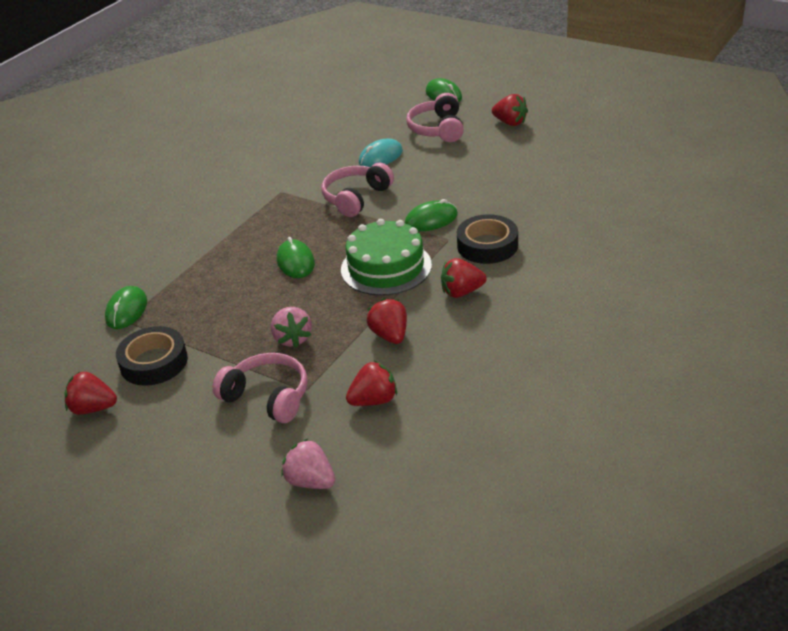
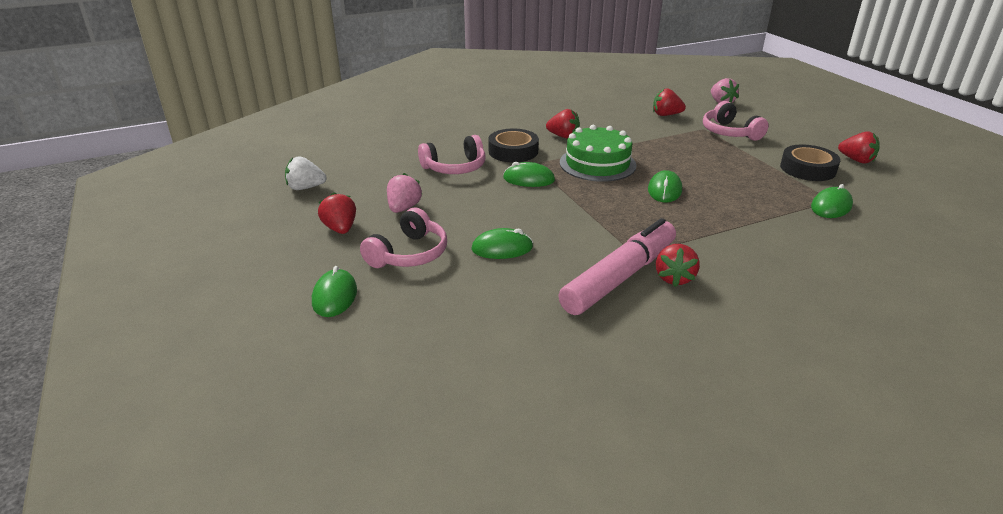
camera: 150 degrees left, 5 degrees down
(281, 172) = (619, 277): none -> pink marker
(292, 339) = (697, 150): pink strawberry -> pink strawberry (404, 208)
(356, 198) = (569, 219): pink headphones -> pink headphones (455, 168)
(380, 157) = (502, 248): turquoise mouse -> green mouse
(390, 335) = (631, 133): red strawberry -> red strawberry (674, 278)
(596, 134) = (305, 188): none -> white strawberry

